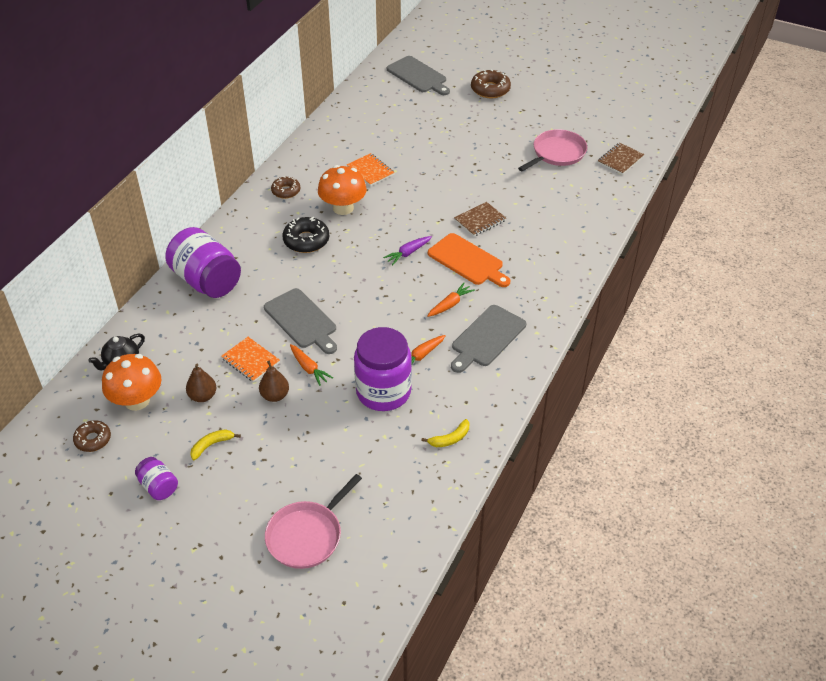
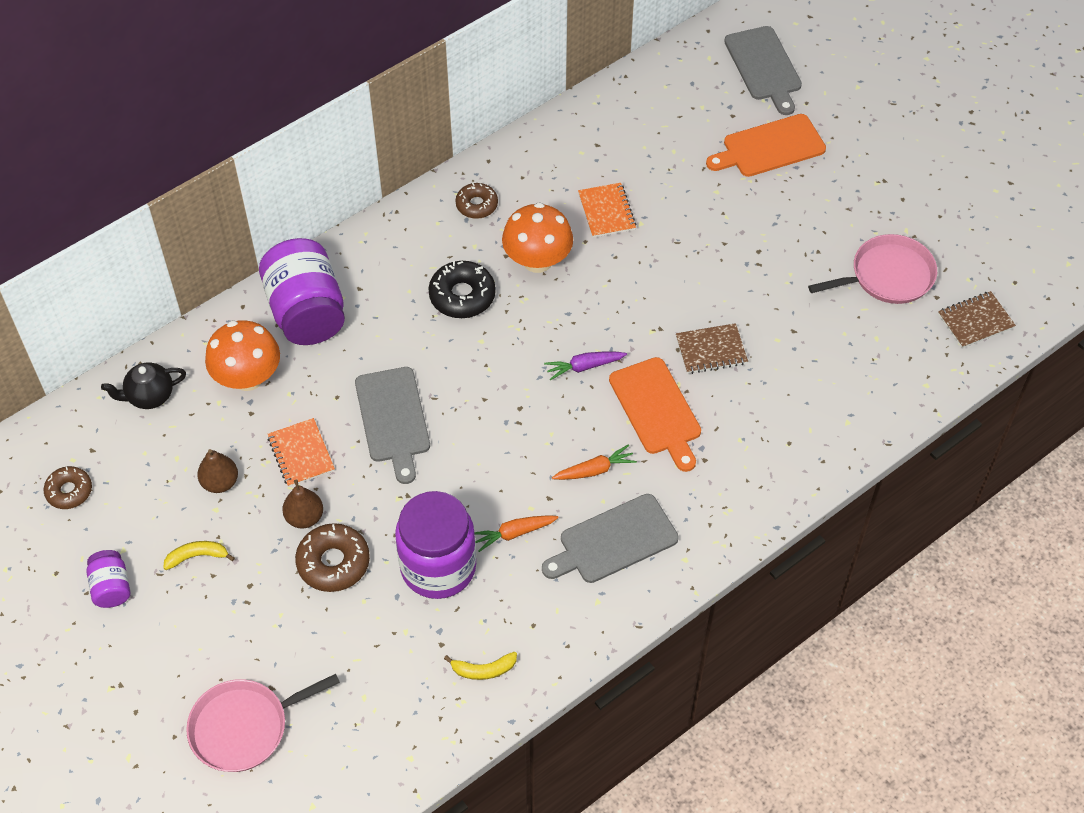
camera: 25 degrees right, 10 degrees up
(137, 400) = (142, 457): orange mushroom -> orange mushroom (247, 377)
(309, 368) = (365, 494): orange carrot -> none
(447, 112) = (769, 147): none -> orange cutting board
(490, 89) = (856, 127): brown donut -> brown donut (333, 563)

